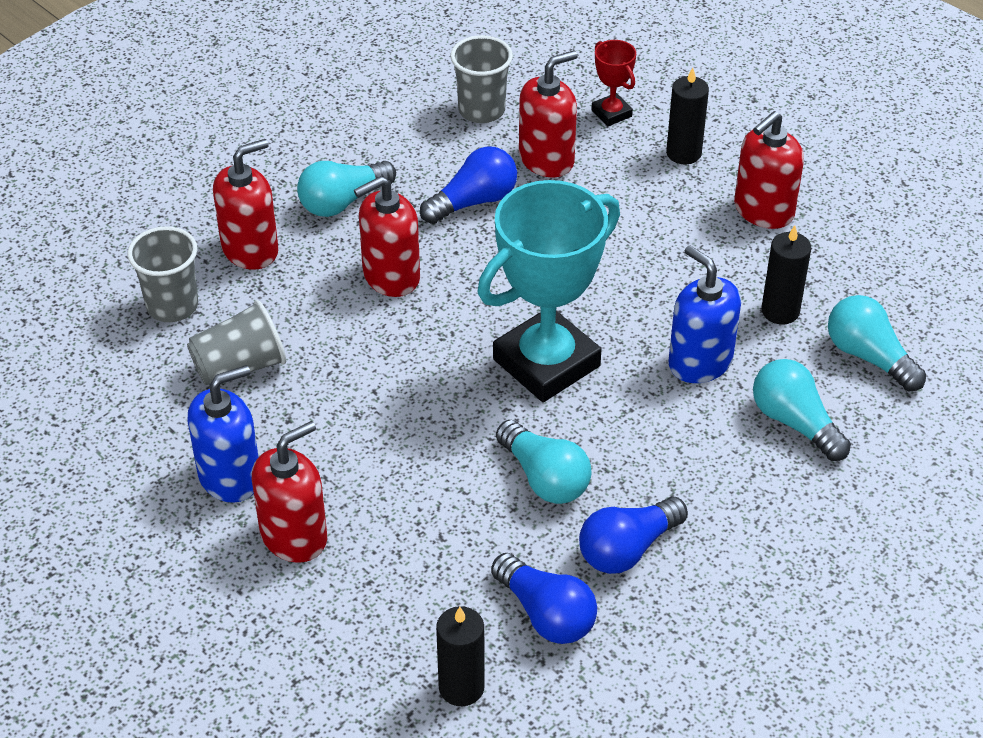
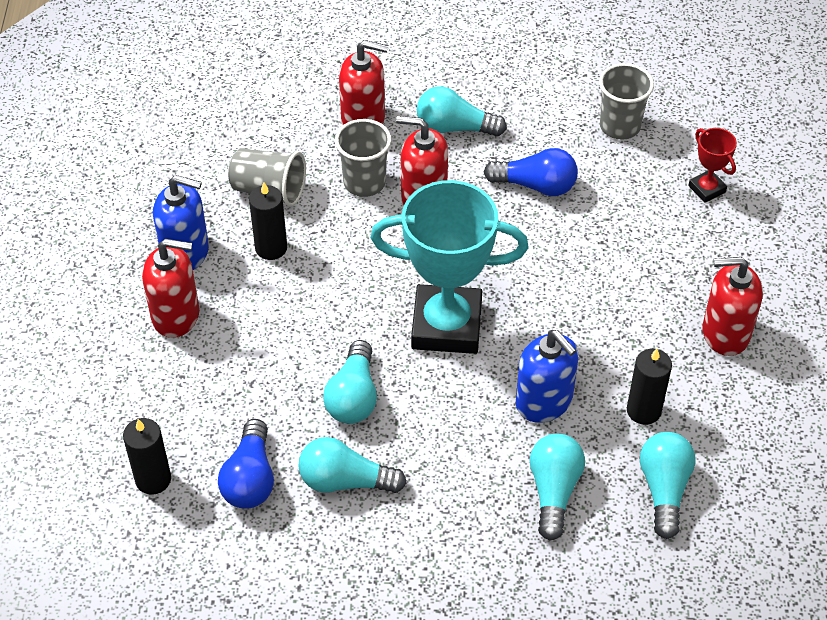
camera: 45 degrees right, 5 degrees up
(172, 306) = (278, 124): grey cup -> grey cup (364, 183)
(546, 159) = (620, 190): red soap dispenser -> none
(611, 113) = (707, 189): red trophy -> red trophy turned 45 degrees counterclockwise
(627, 549) = (345, 481): blue light bulb -> turquoise light bulb
(683, 153) = (721, 252): black candle -> black candle (271, 248)
(700, 362) = (544, 402): blue soap dispenser -> blue soap dispenser turned 135 degrees clockwise

